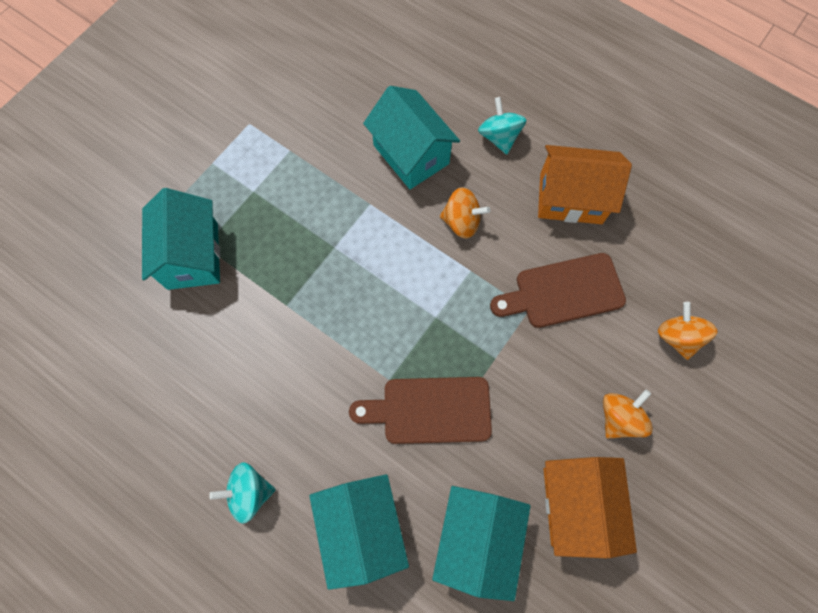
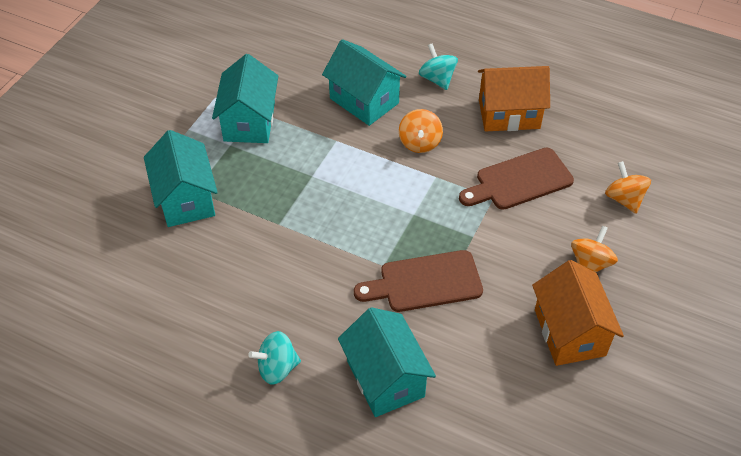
camera: 10 degrees left, 20 degrees down
(462, 222) = (420, 143): orange spinning top -> orange spinning top turned 90 degrees clockwise
(476, 538) = (489, 370): turquoise house -> turquoise house (249, 122)

